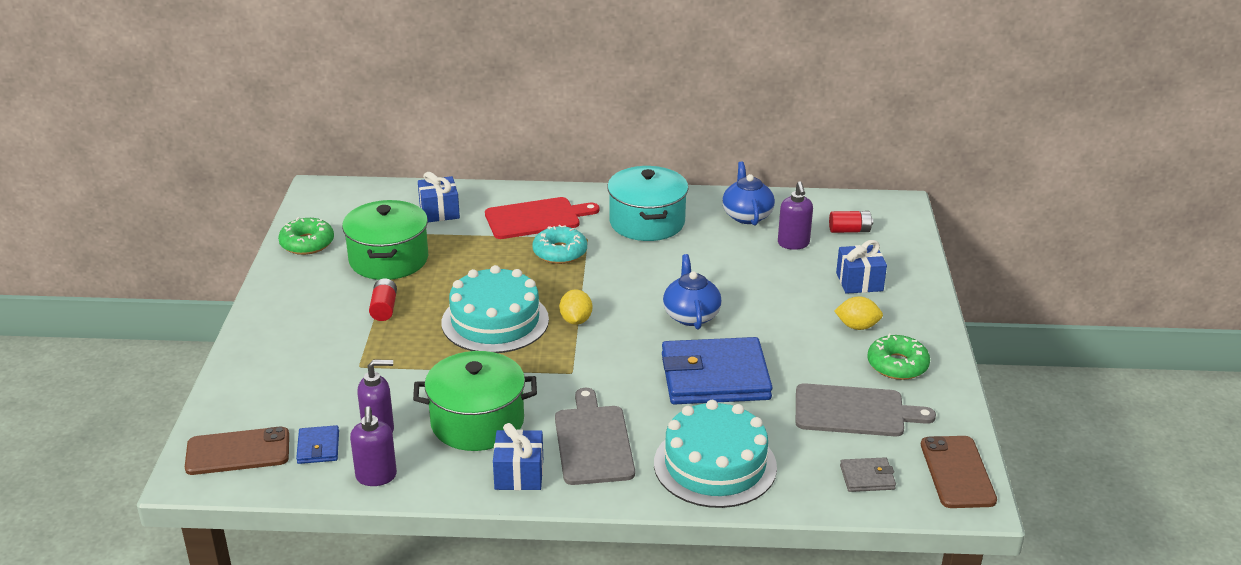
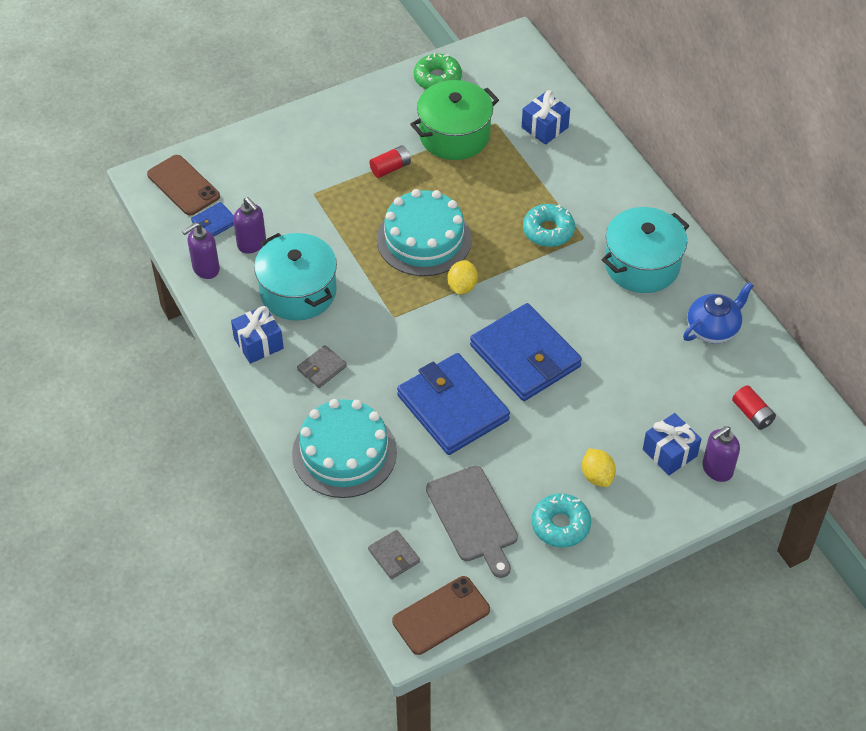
camera: 60 degrees right, 20 degrees up
(477, 422) = (298, 291): green pot -> turquoise pot
(536, 218) = (586, 191): red cutting board -> none
(576, 320) = (462, 286): yellow lemon -> yellow lemon turned 45 degrees counterclockwise
(593, 441) = (322, 368): grey cutting board -> grey wallet
(691, 315) = (525, 356): blue teapot -> blue wallet
(793, 244) = (693, 381): purple soap dispenser -> purple soap dispenser (717, 469)
(897, 365) = (560, 525): green donut -> turquoise donut

